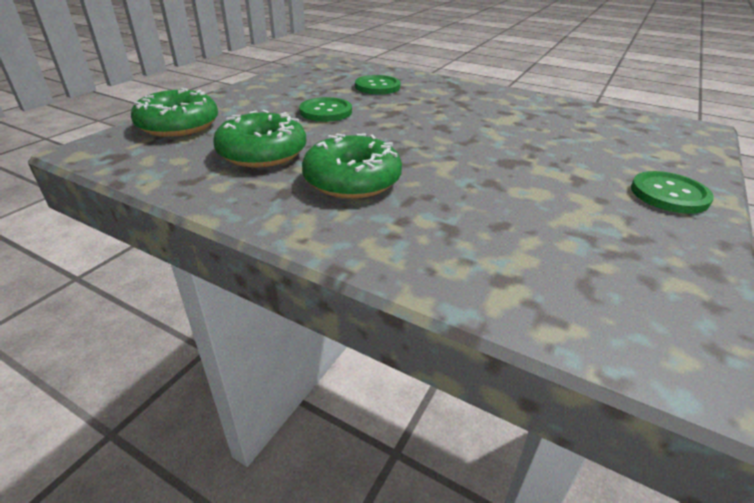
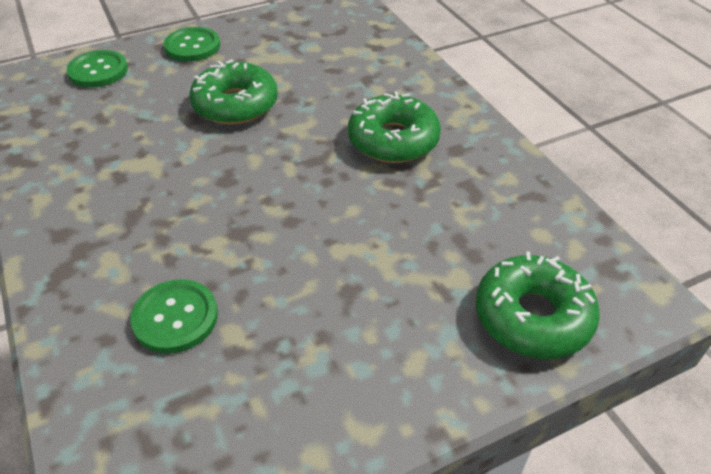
camera: 145 degrees left, 10 degrees up
(262, 152) = (450, 209): green donut -> green donut (235, 104)
(326, 111) = (321, 269): green button -> green button (98, 71)

